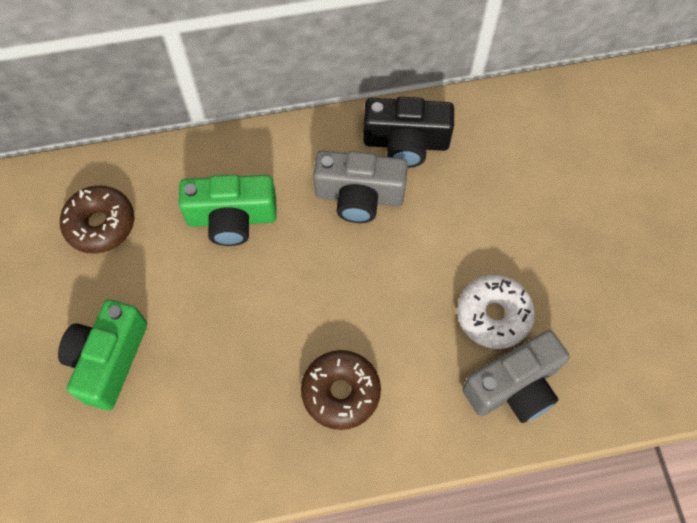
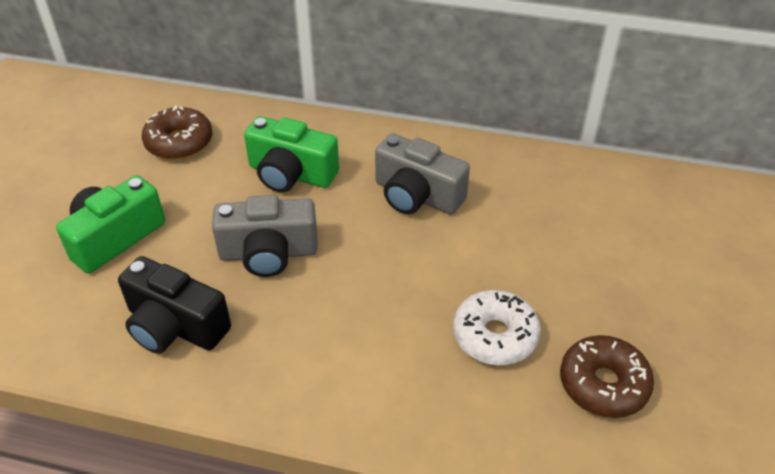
camera: 25 degrees right, 20 degrees down
(341, 392) = (300, 341): brown donut -> brown donut (603, 384)
(406, 143) = (486, 170): black camera -> black camera (175, 326)
(514, 386) = (481, 407): grey camera -> grey camera (268, 253)

